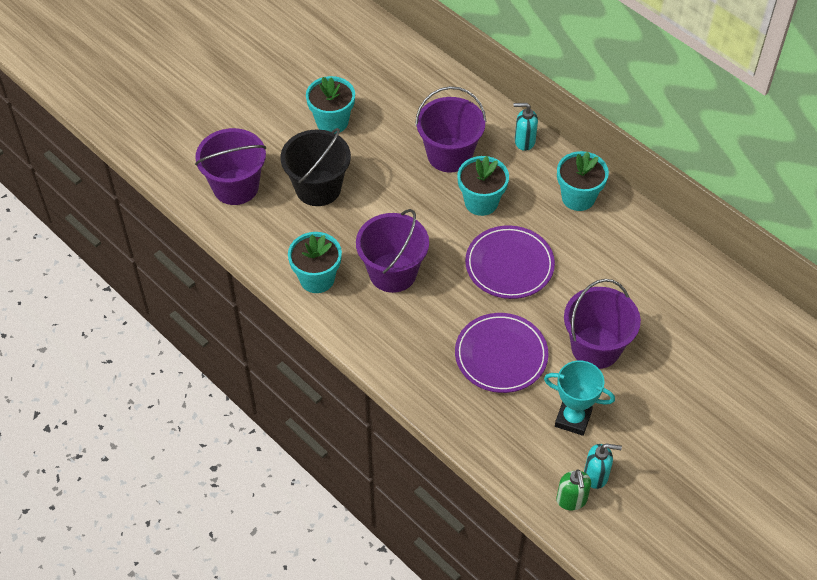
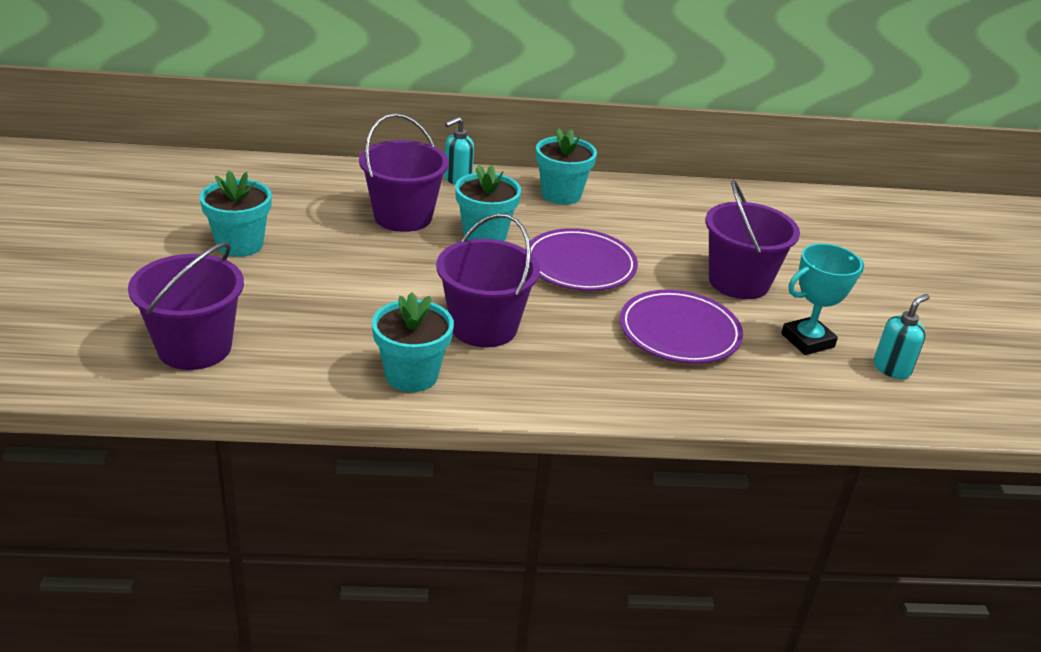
camera: 50 degrees left, 20 degrees down
(318, 188) = (300, 302): black bucket -> none
(571, 500) = (908, 399): green soap dispenser -> none

